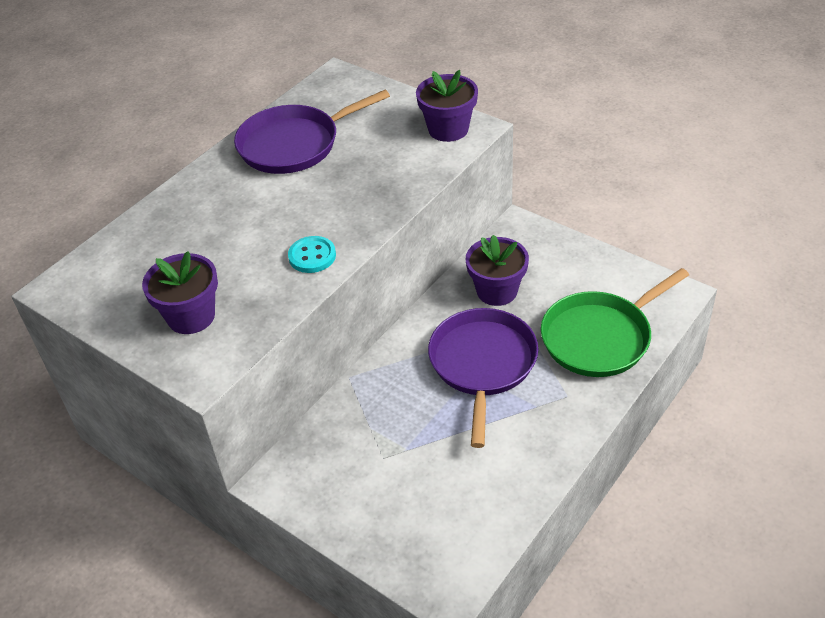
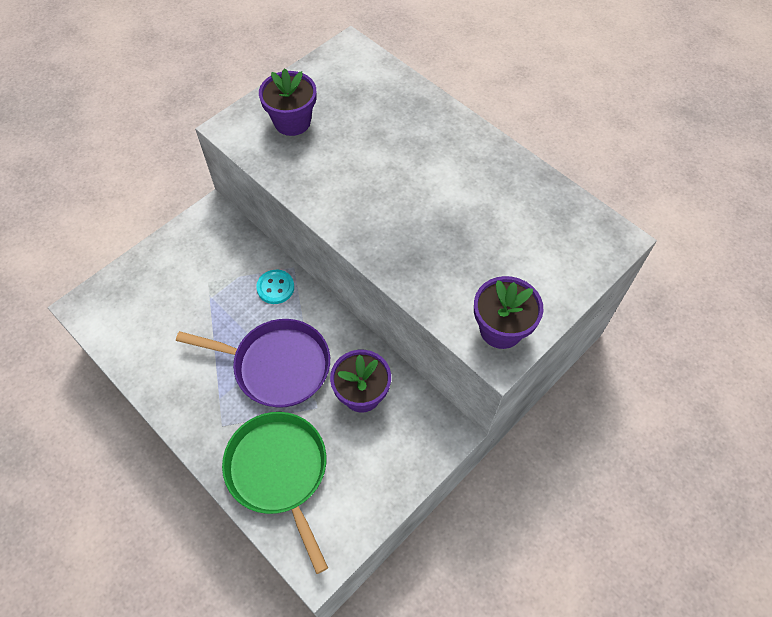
camera: 95 degrees right, 15 degrees up
(294, 144) = (499, 196): purple pan -> none
(312, 256) = (337, 199): turquoise button -> turquoise button (275, 287)

